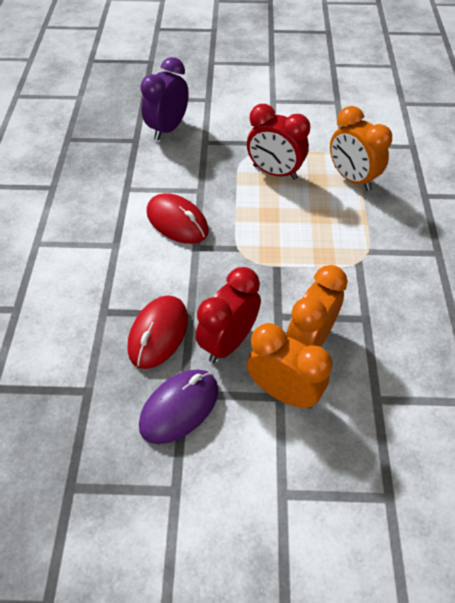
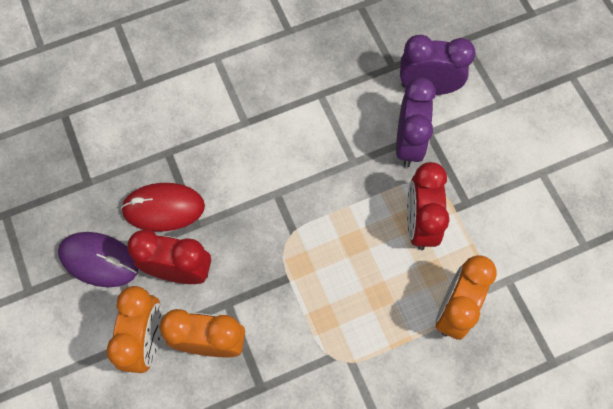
camera: 65 degrees right, 15 degrees up
(177, 222) = (299, 161): red mouse -> none
(206, 155) = (408, 143): none -> purple clock

